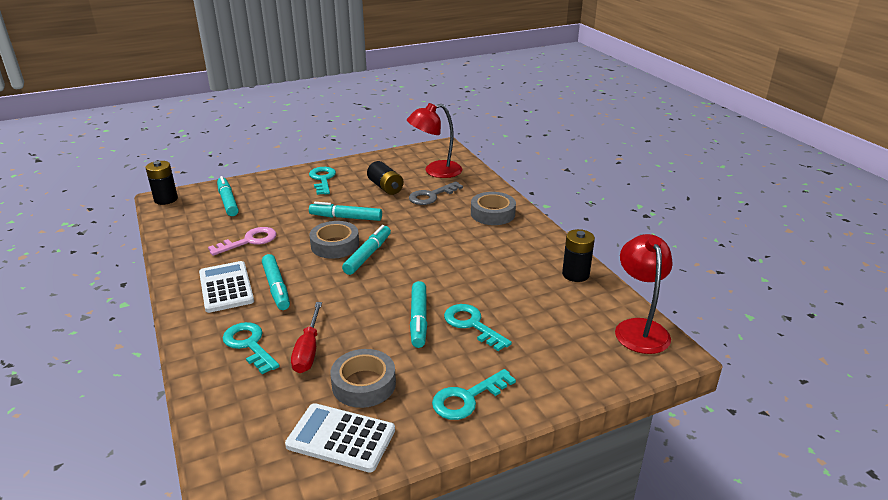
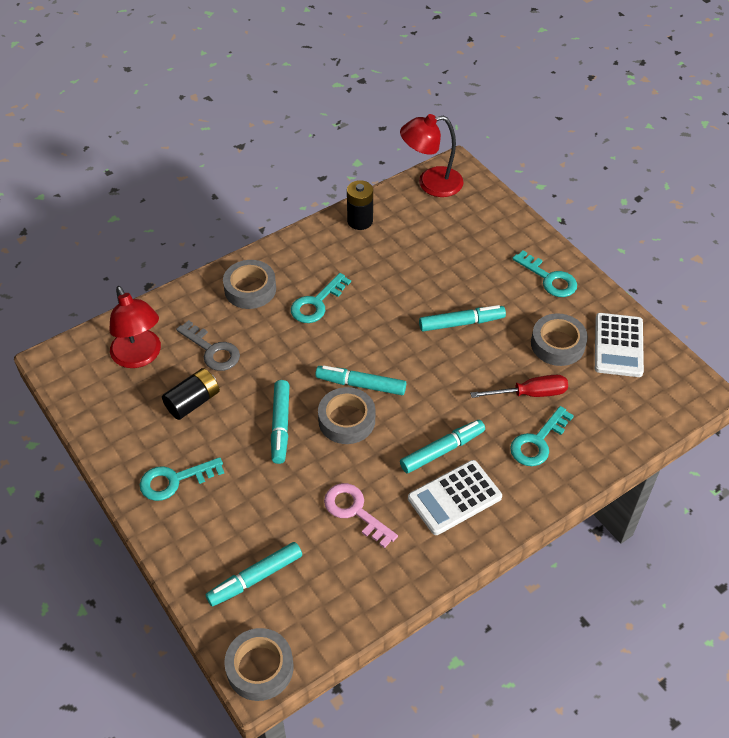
camera: 100 degrees left, 20 degrees up
(166, 199) = (260, 668): black battery -> grey tape
(472, 325) = (457, 285): turquoise key -> turquoise key (317, 303)

